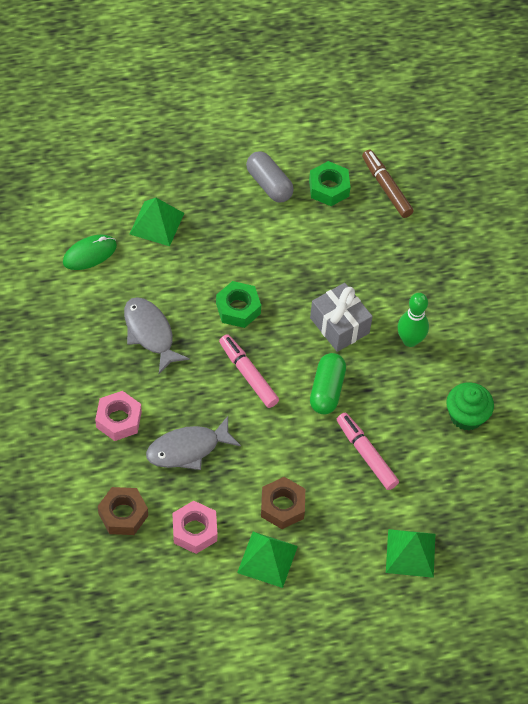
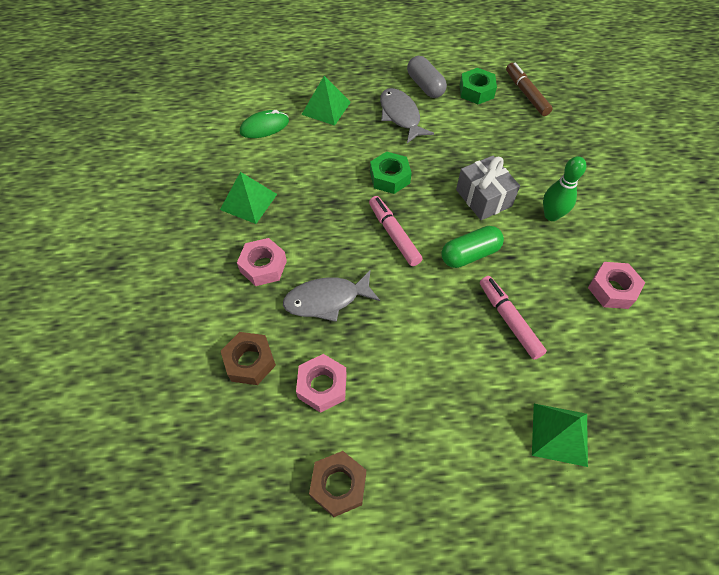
camera: 10 degrees right, 0 degrees up
(150, 333) = (306, 192): grey fish -> grey fish (400, 116)
(267, 559) = (398, 426): green pyramid -> green pyramid (248, 202)
(282, 506) = (418, 367): brown nut -> brown nut (338, 485)
(327, 390) = (470, 254): green capsule -> green capsule turned 45 degrees clockwise
(466, 416) = (612, 289): green cupcake -> pink nut

